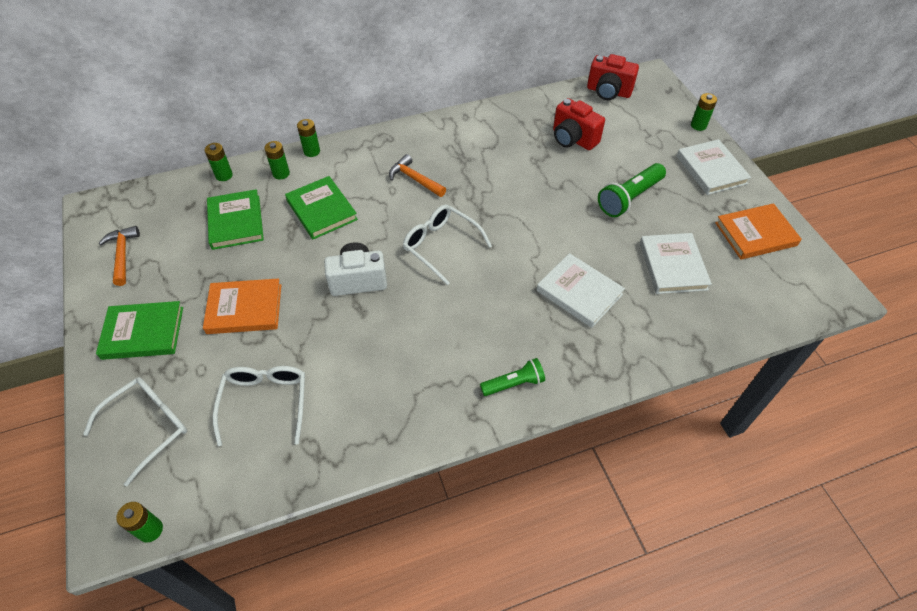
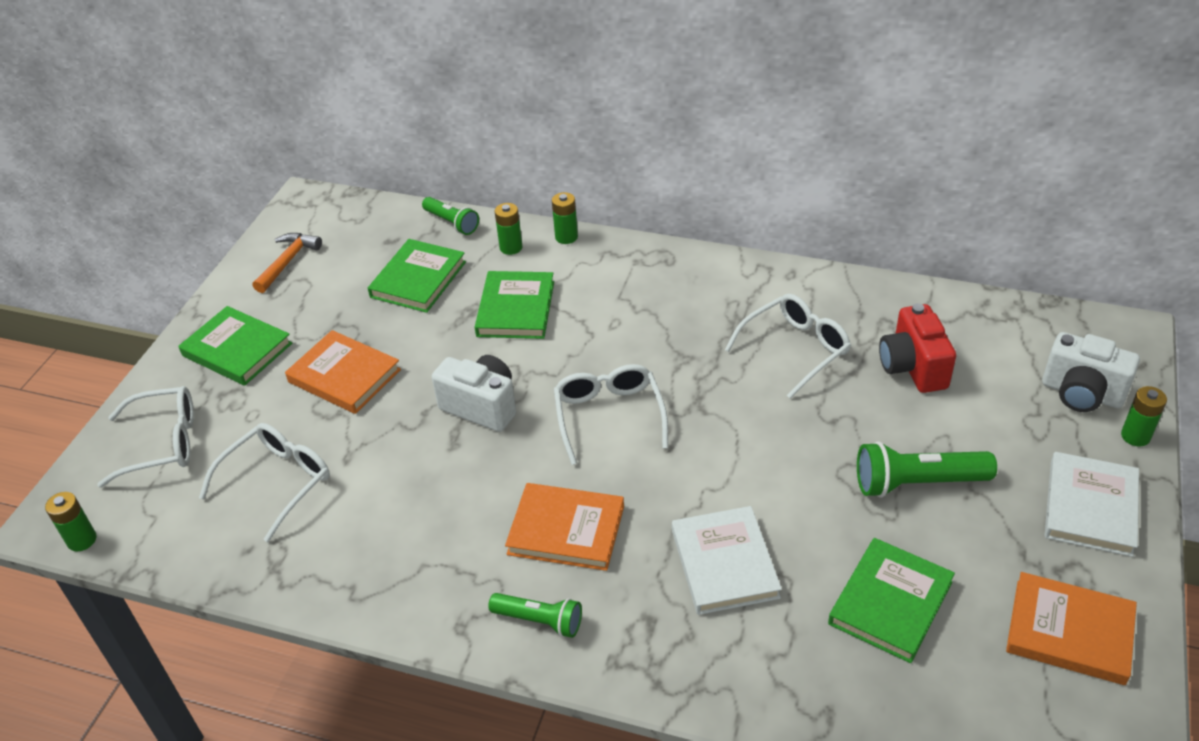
camera: 40 degrees right, 10 degrees down
(224, 175) = (452, 223): green battery -> green flashlight
(414, 179) = (653, 323): orange hammer -> none
(479, 324) = (566, 530): none -> orange book
(506, 157) = (795, 349): none -> white glasses
(608, 92) = (1033, 327): red camera -> none
(658, 115) = (1081, 394): none -> white camera
(672, 266) = (890, 603): white book -> green book

